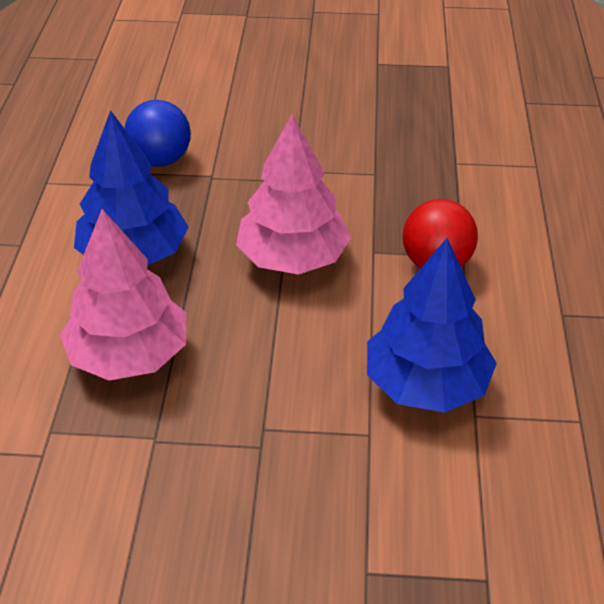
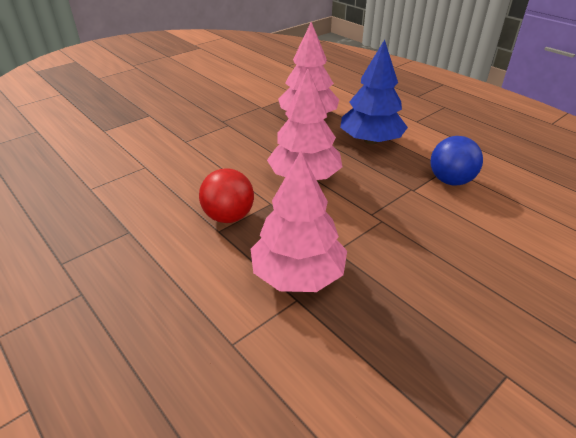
camera: 135 degrees right, 5 degrees down
(426, 384) = (178, 165): blue tree -> none
(433, 176) = (298, 274): none -> pink tree

